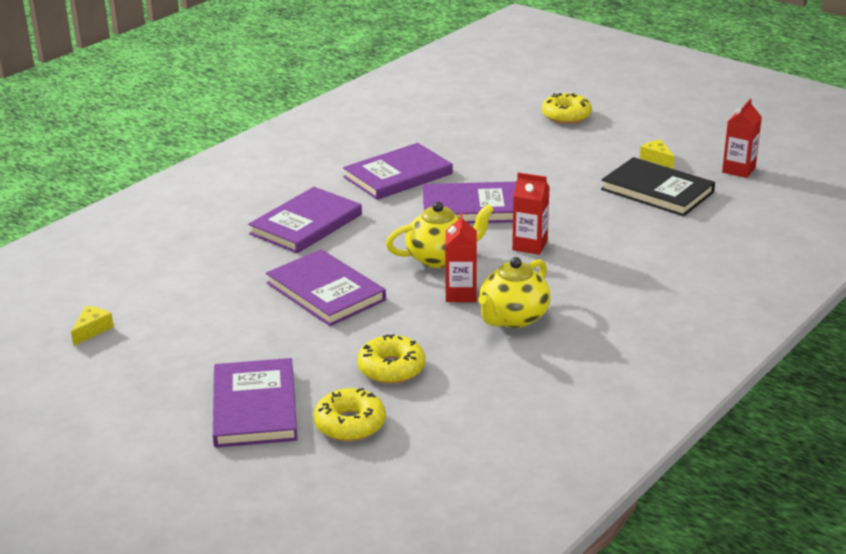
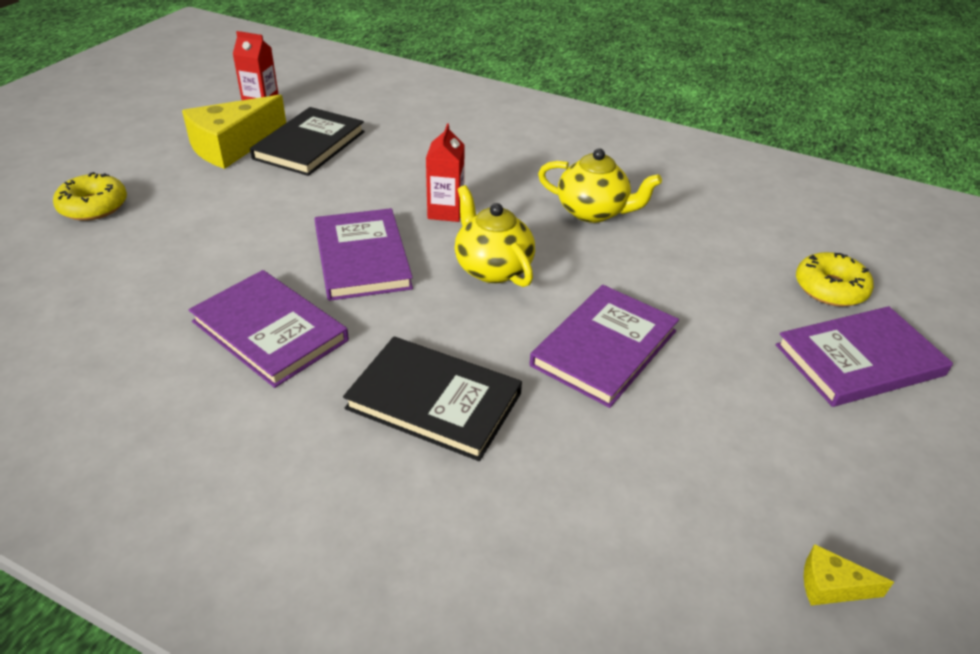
camera: 105 degrees left, 10 degrees up
(306, 224) = (434, 401): purple book -> black book
(391, 368) = (724, 275): yellow donut -> none
(461, 294) = (563, 246): red carton -> none
(657, 159) = (232, 146): yellow cheese -> yellow cheese, size x2.28

